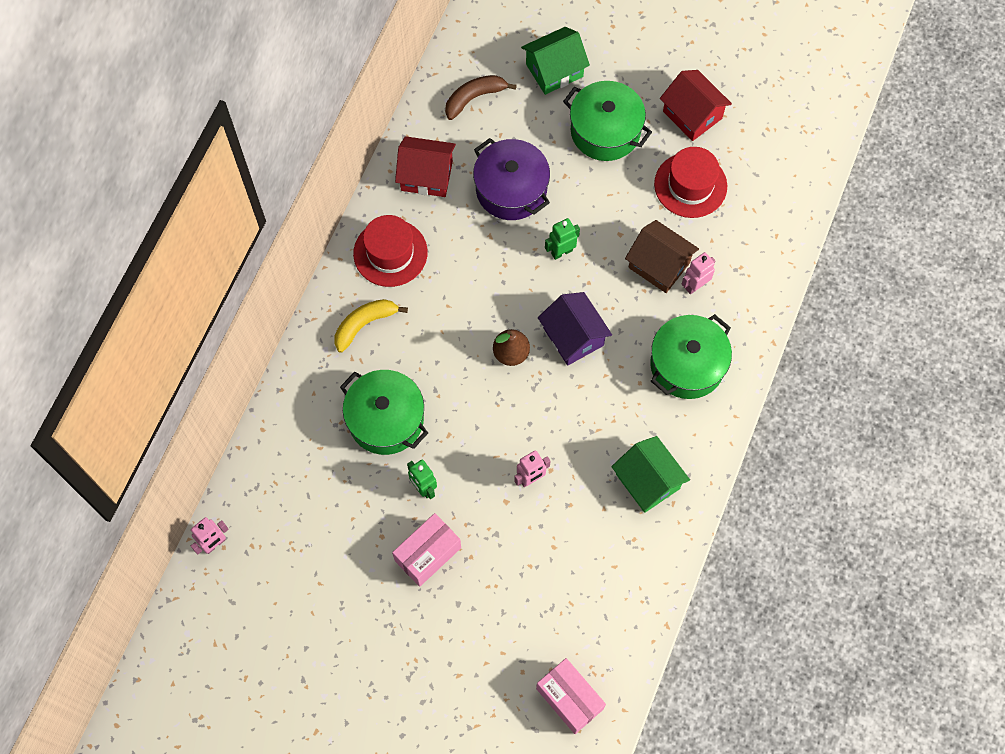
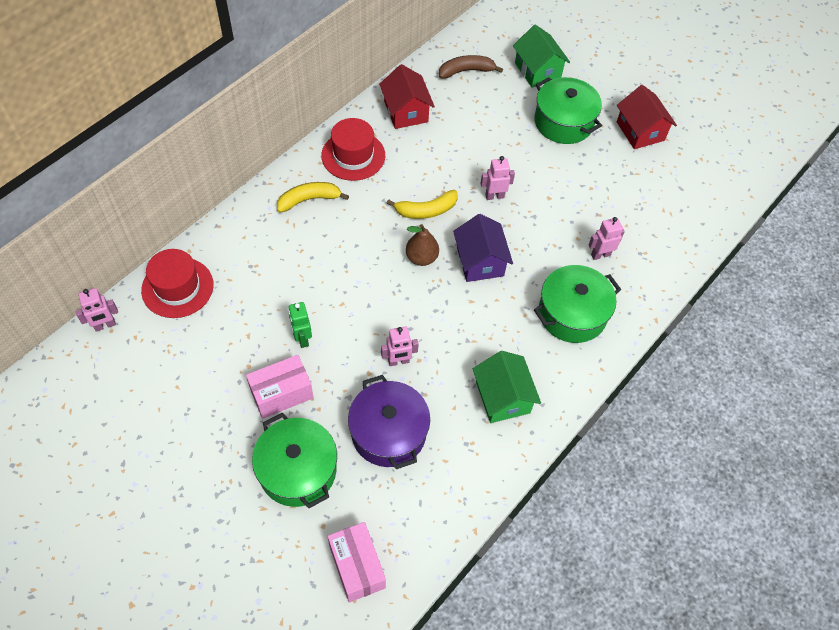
camera: 15 degrees right, 10 degrees down
(386, 419) = (294, 275): green pot -> green pot (298, 470)
(426, 176) = (406, 111): red house -> red house turned 45 degrees clockwise
(495, 294) = (426, 210): none -> yellow banana
(511, 189) = (470, 140): purple pot -> purple pot (388, 432)
(554, 70) = (537, 70): green house -> green house turned 75 degrees clockwise
(561, 252) = (494, 196): green robot -> pink robot
(659, 265) = (574, 230): brown house -> none
(690, 185) = (621, 180): red hat -> red hat (177, 287)

